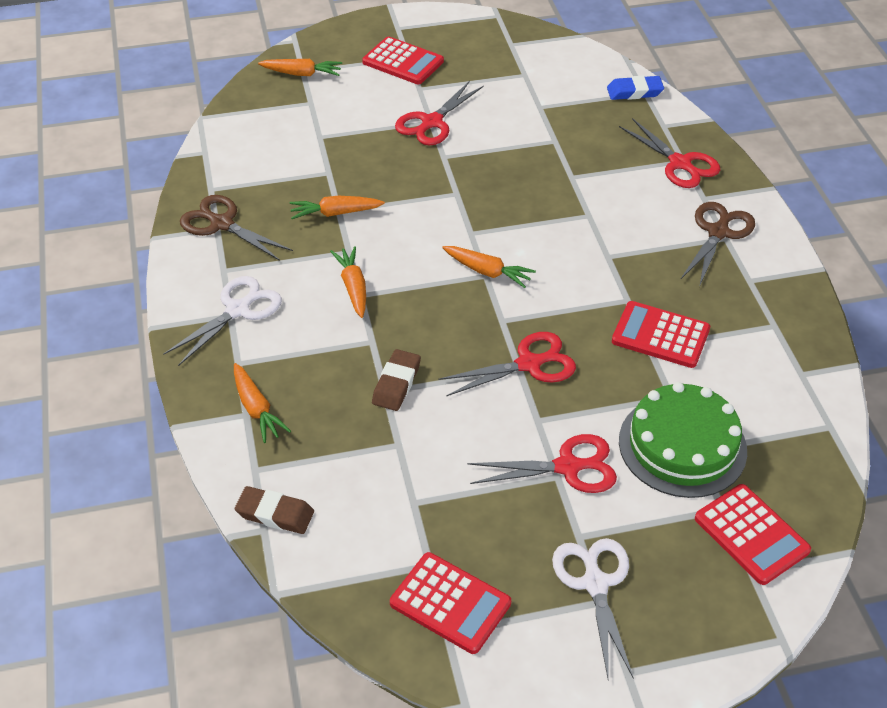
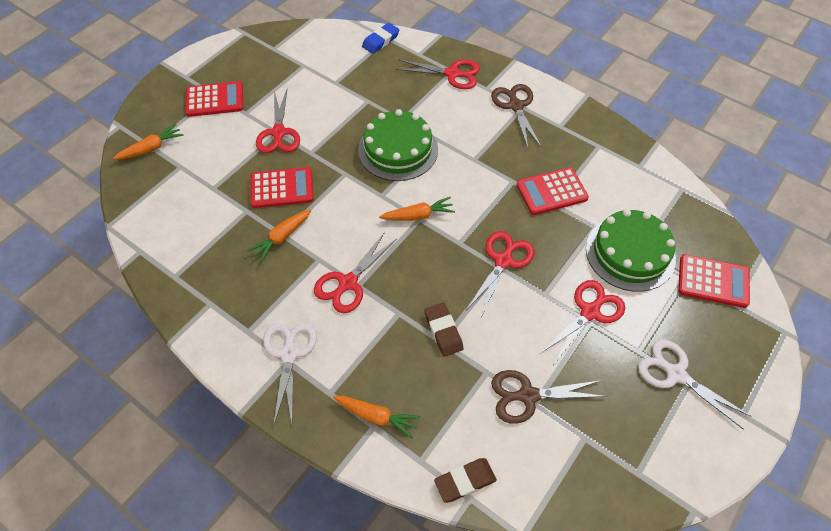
camera: 40 degrees left, 10 degrees up
(222, 224) = (210, 297): brown scissors -> brown scissors (528, 396)
(353, 287) = (348, 283): orange carrot -> red scissors
(450, 603) = (621, 453): red calculator -> red calculator (282, 188)
(535, 202) = (398, 149): none -> green cake

